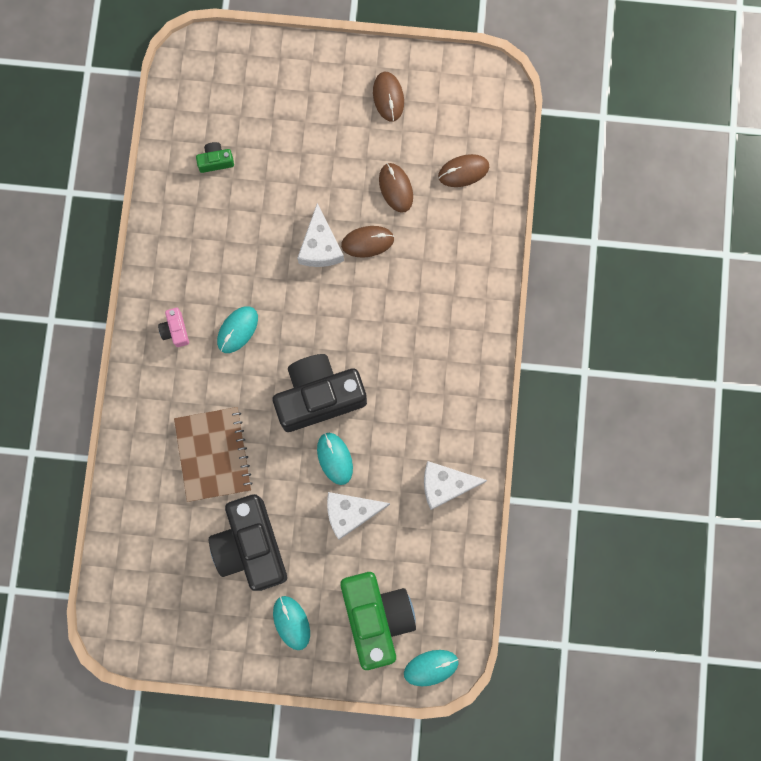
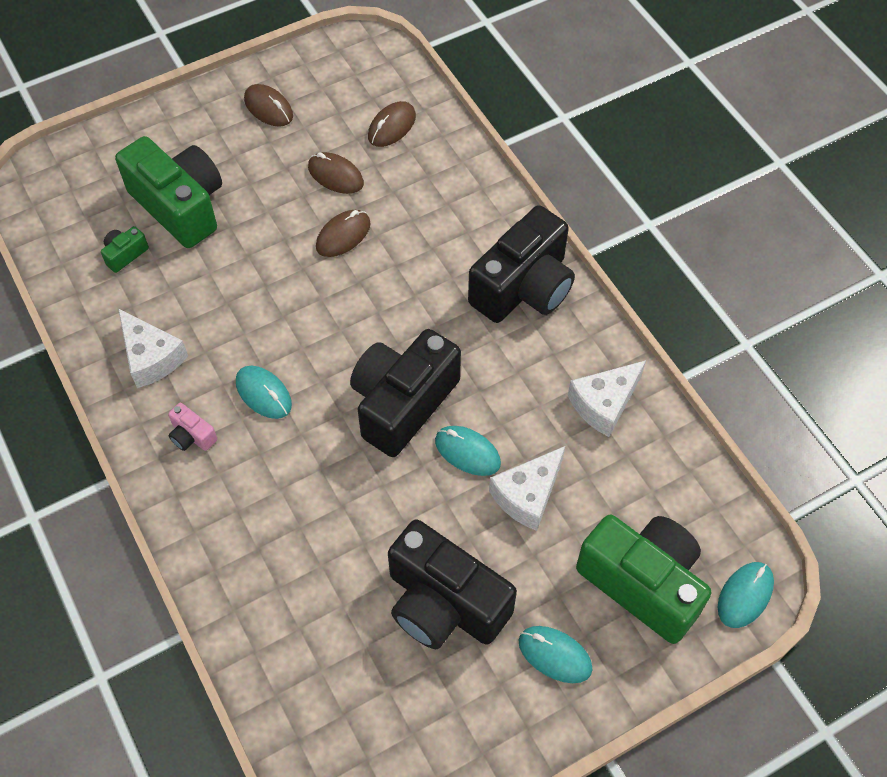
camera: 35 degrees left, 20 degrees down
(213, 454) = (327, 534): brown notebook -> none
(237, 330) = (263, 394): turquoise mouse -> turquoise mouse turned 45 degrees counterclockwise
(275, 144) = (180, 206): none -> green camera
(320, 246) = (296, 266): white cheese -> white cheese (151, 357)
(458, 364) = (523, 287): none -> black camera

